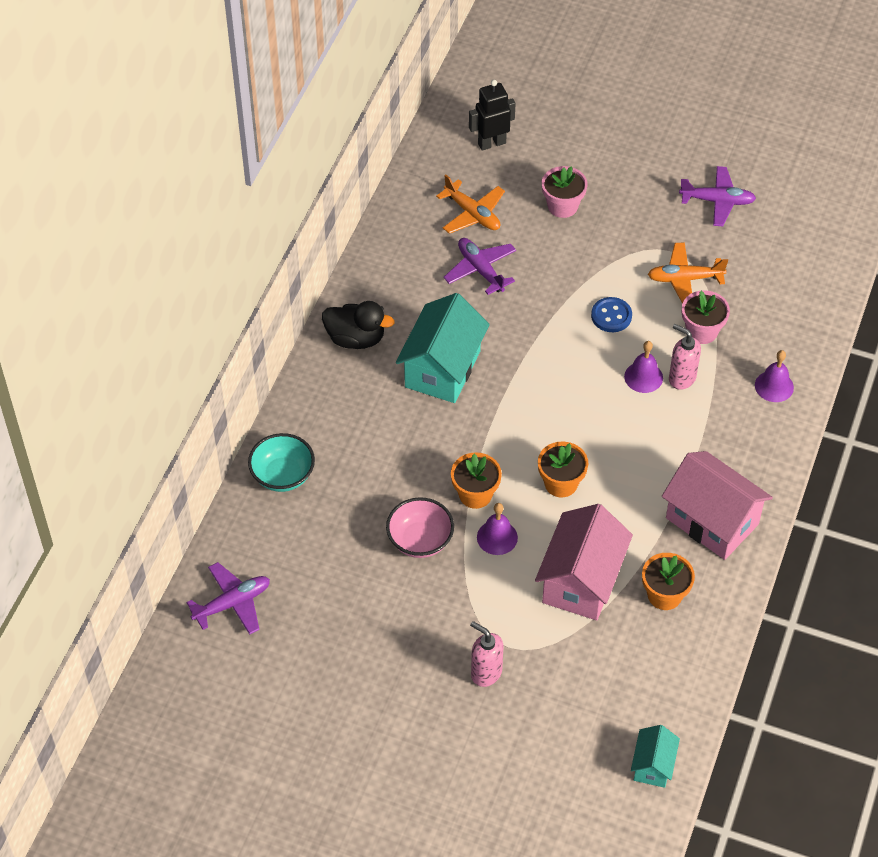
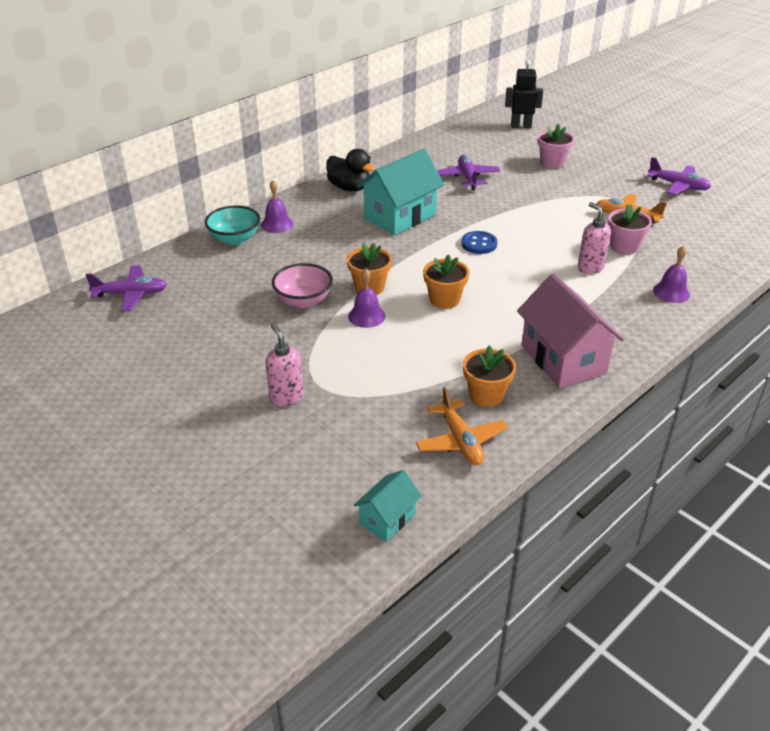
camera: 25 degrees right, 15 degrees down
(472, 214) = (482, 152): orange plane -> orange plane (460, 441)
(581, 581) = (417, 363): pink house -> none
(611, 316) = (553, 222): blue button -> blue button (479, 244)
(643, 377) = (557, 259): purple bell -> purple bell (277, 224)

